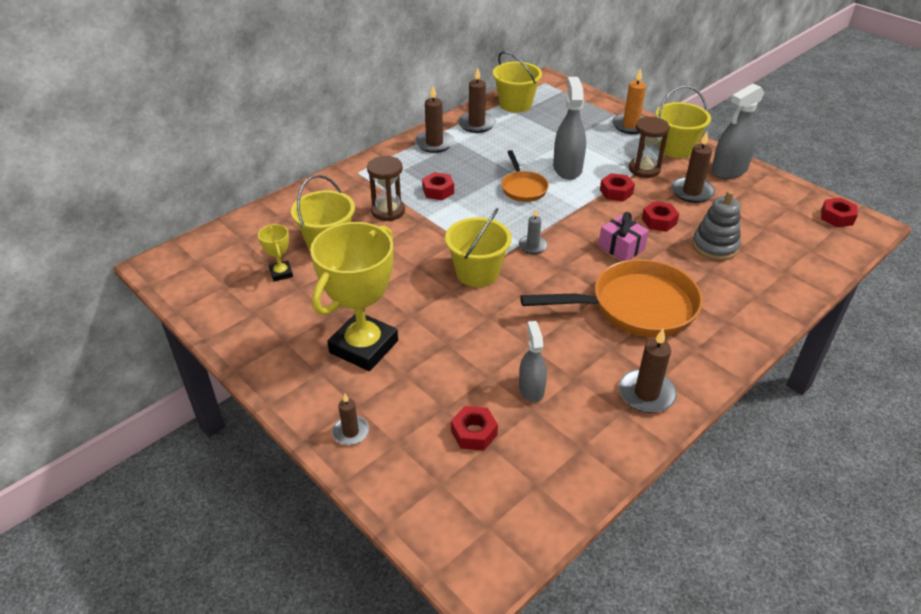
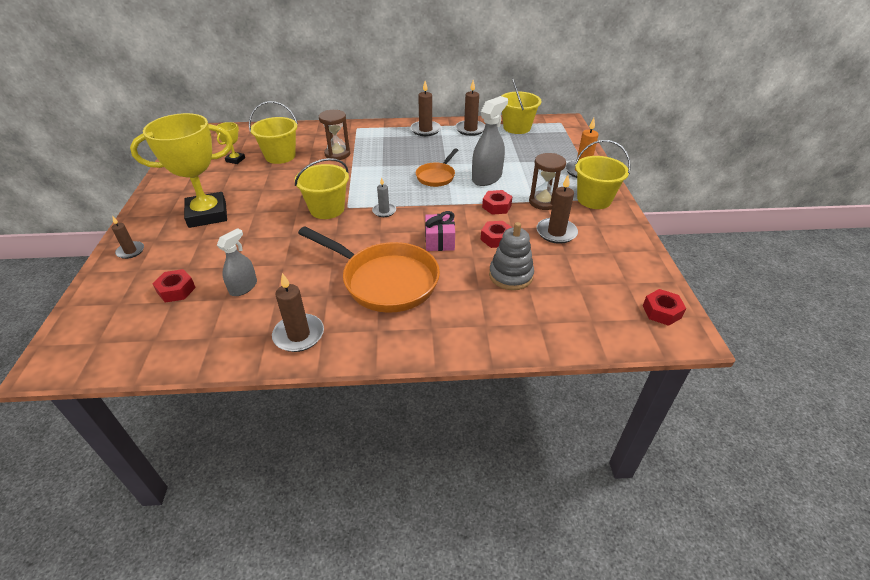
camera: 40 degrees right, 0 degrees up
(438, 191) = (383, 156): red nut -> none
(729, 170) = (615, 233): grey spray bottle -> none

